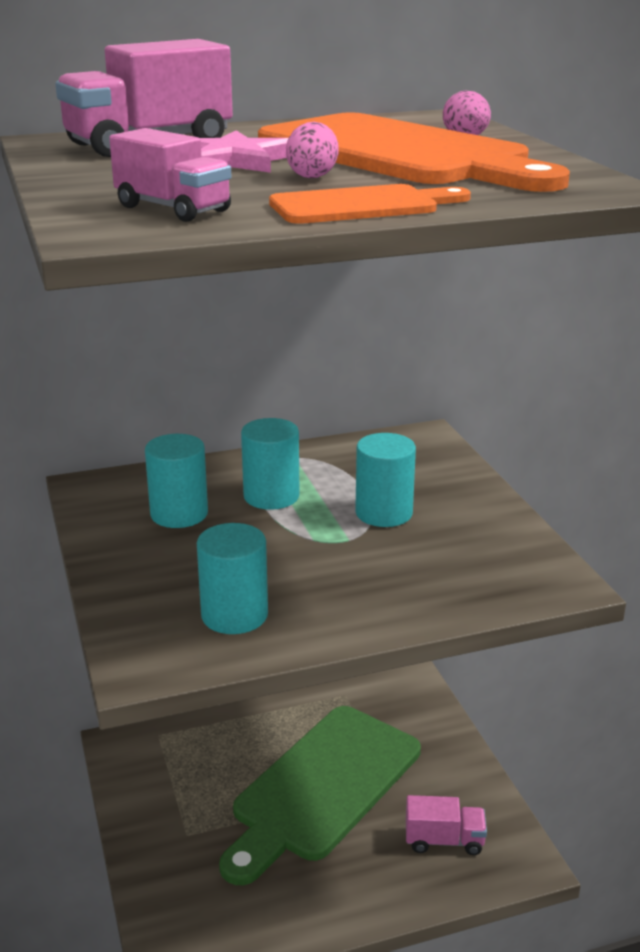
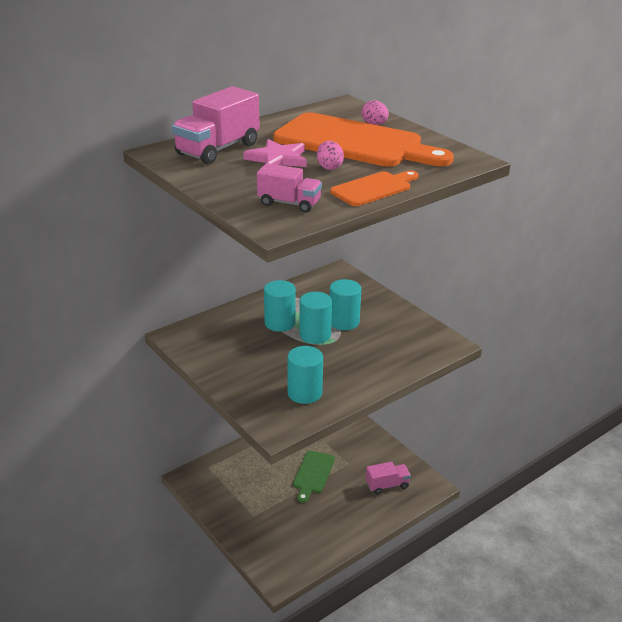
camera: 20 degrees left, 5 degrees up
(179, 514) = (237, 343): turquoise cylinder -> turquoise cylinder (315, 335)
(322, 788) = (313, 474): green cutting board -> green cutting board, size x0.49

